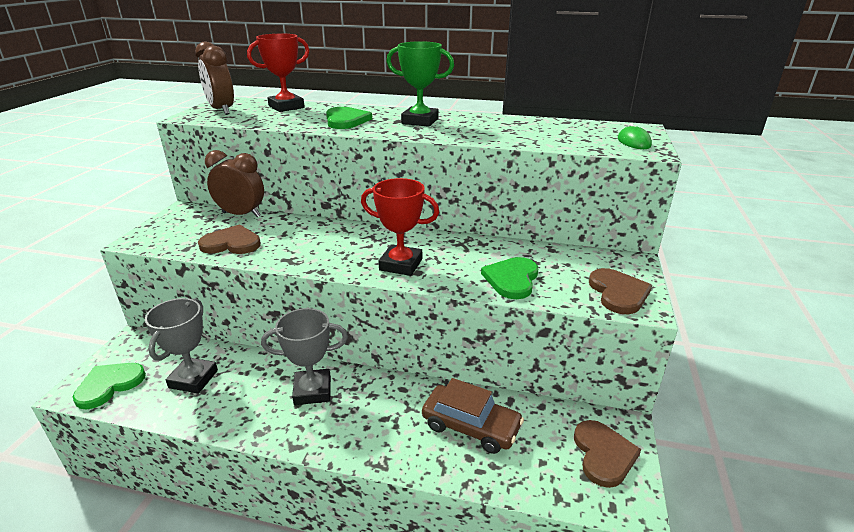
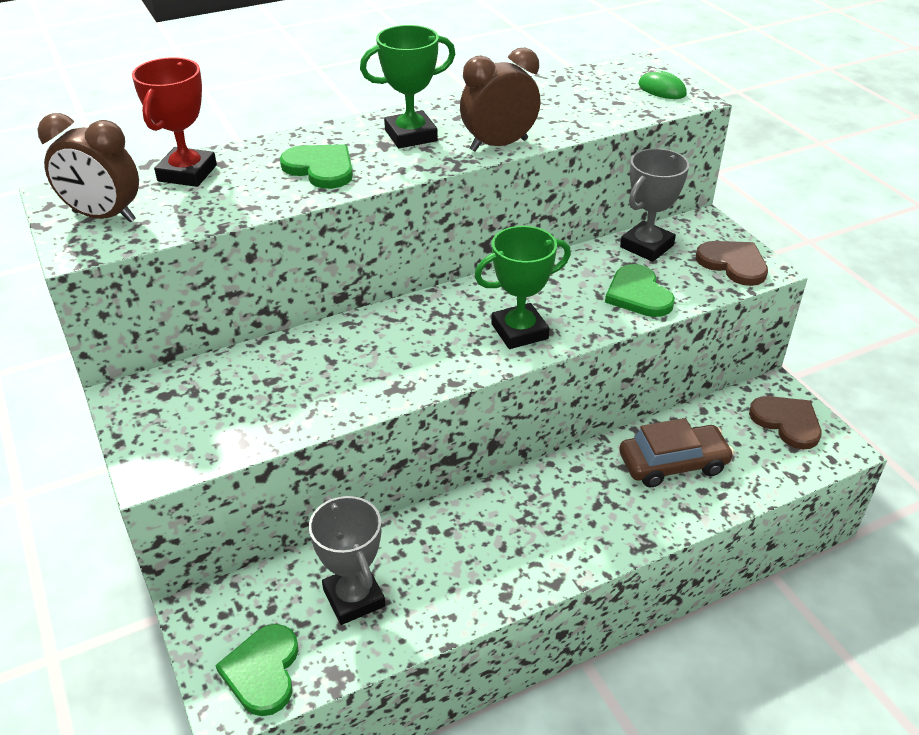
camera: 40 degrees left, 10 degrees up
(231, 243) = (290, 405): brown heart -> none
(241, 214) = (227, 362): brown clock -> brown clock (499, 145)
(312, 391) = (497, 525): grey trophy -> grey trophy (647, 246)
(401, 264) = (519, 331): red trophy -> green trophy

